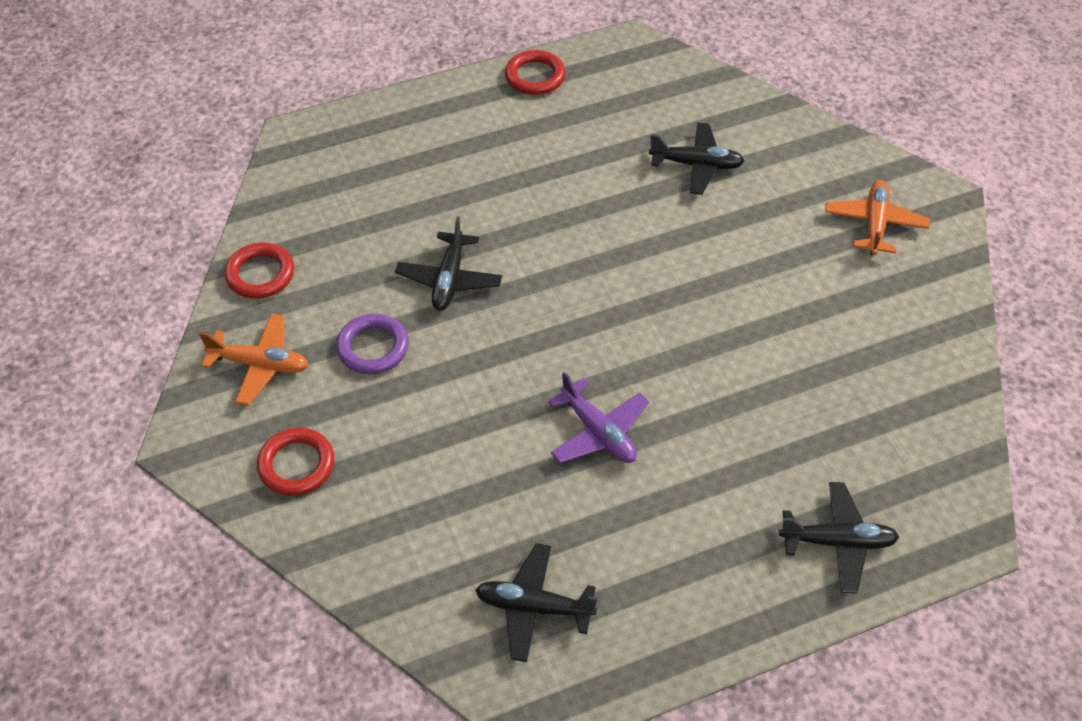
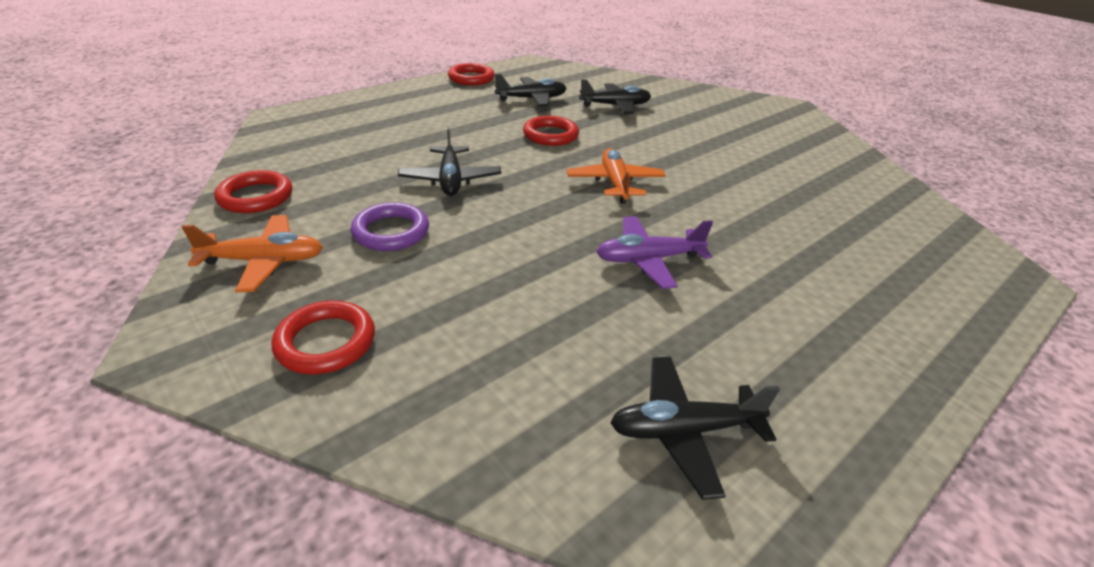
camera: 20 degrees left, 15 degrees down
(587, 216) = (550, 135): none -> red ring
(598, 432) = (648, 259): purple plane -> purple plane turned 135 degrees clockwise
(838, 542) = (925, 302): black plane -> black plane (532, 99)
(874, 224) = (760, 120): orange plane -> orange plane (615, 183)

